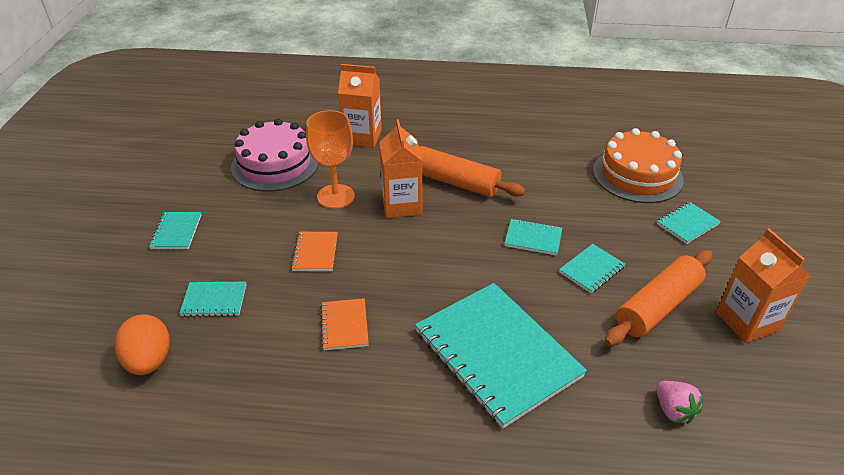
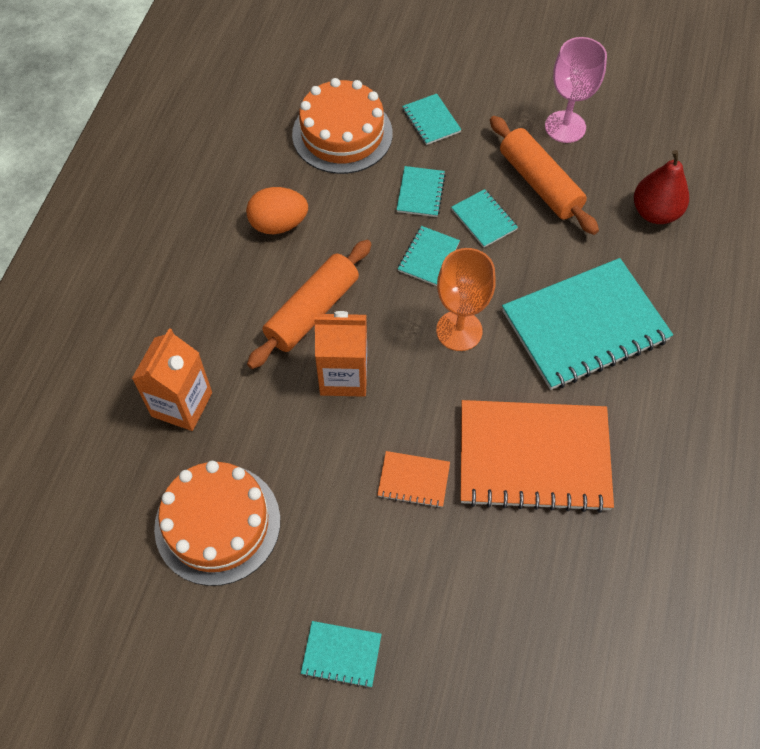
camera: 80 degrees left, 20 degrees up
(149, 361) = (564, 666): orange egg -> orange egg (278, 224)
(214, 300) = (478, 597): turquoise notebook -> turquoise notebook (421, 193)
(275, 164) = (217, 524): pink cake -> orange cake
(335, 196) = (309, 449): orange goblet -> orange goblet (459, 330)
(344, 325) = (533, 457): orange notebook -> orange notebook, size x2.27
(673, 410) = (655, 212): pink strawberry -> red pear
(747, 321) = (565, 127): orange carton -> pink goblet

